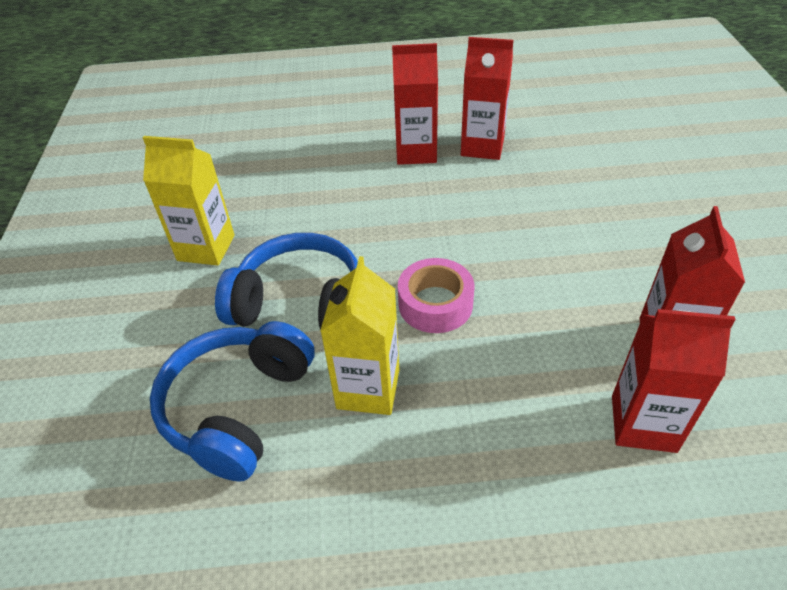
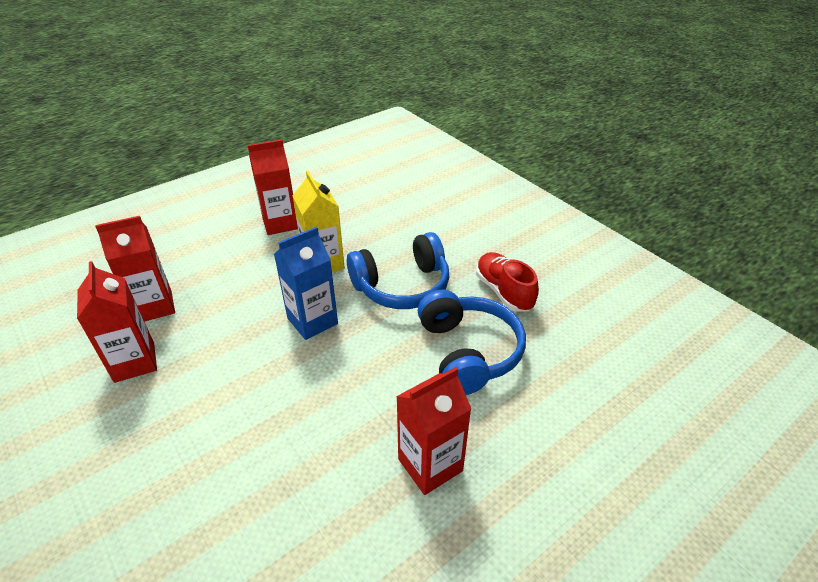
camera: 145 degrees right, 5 degrees down
(206, 248) = (503, 291): yellow carton -> red shoe
(238, 408) = (384, 232): blue headphones -> blue headphones (468, 352)
(435, 304) = (312, 321): pink tape -> blue carton
(482, 147) = (362, 513): red carton -> red carton (280, 223)

